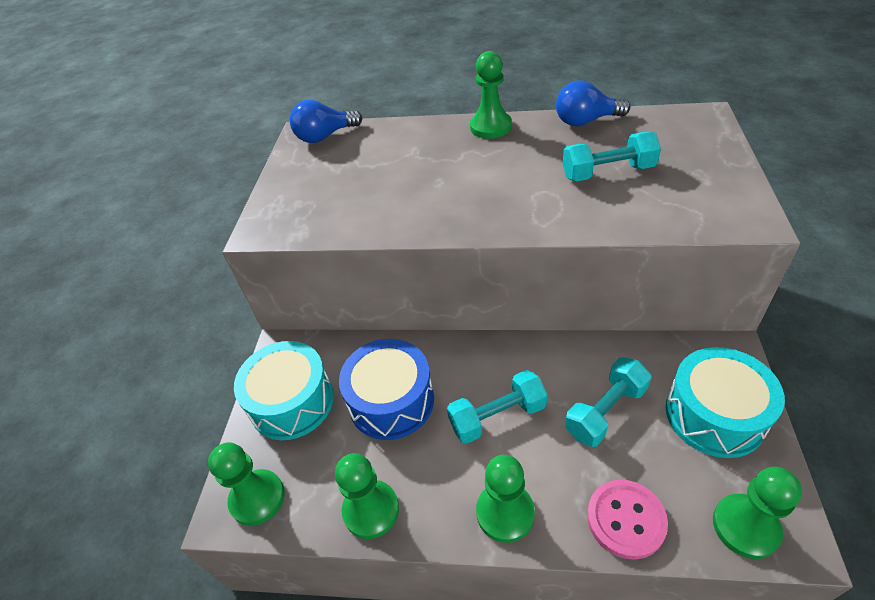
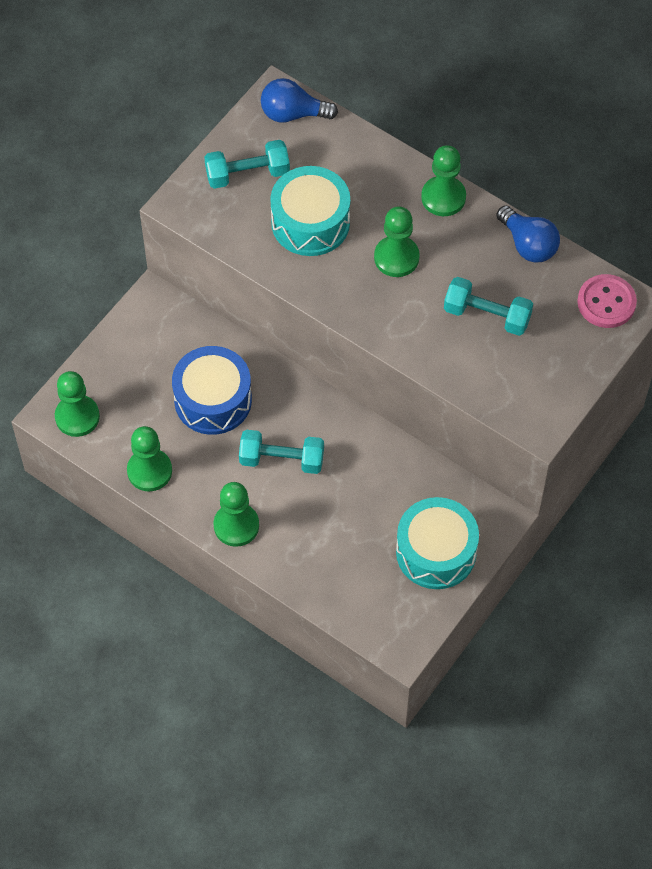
camera: 25 degrees right, 15 degrees up
(292, 402) = (138, 355): turquoise drum -> turquoise drum (310, 222)
(585, 121) = (528, 244): blue light bulb -> blue light bulb turned 150 degrees counterclockwise
(605, 411) = (362, 503): turquoise dumbbell -> turquoise dumbbell (247, 174)
(625, 519) = (310, 576): pink button -> pink button (606, 302)
(745, 527) = (380, 624): green pawn -> green pawn (396, 257)

